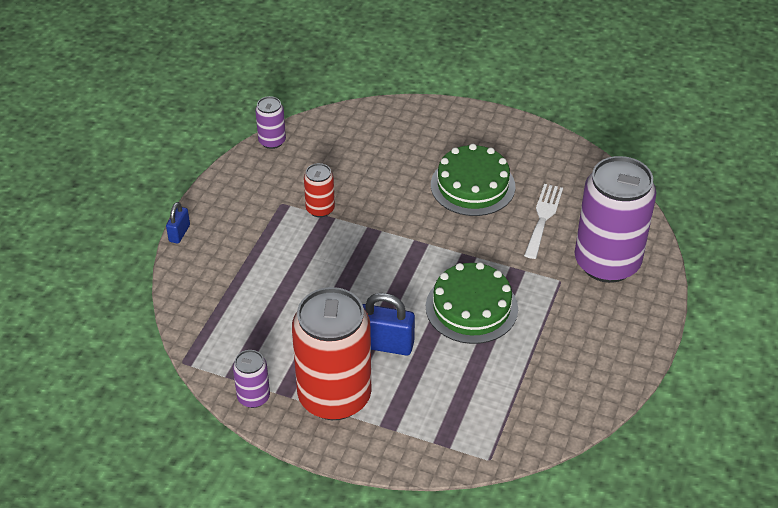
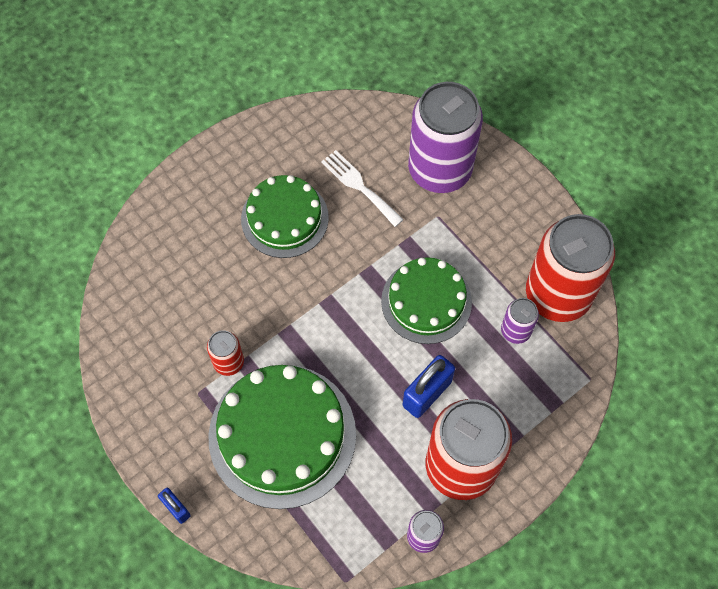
camera: 60 degrees left, 20 degrees up
(272, 141) = (106, 359): purple can -> purple can (515, 331)
(281, 268) = (282, 435): none -> green cake
(555, 399) = (557, 294): none -> red can

